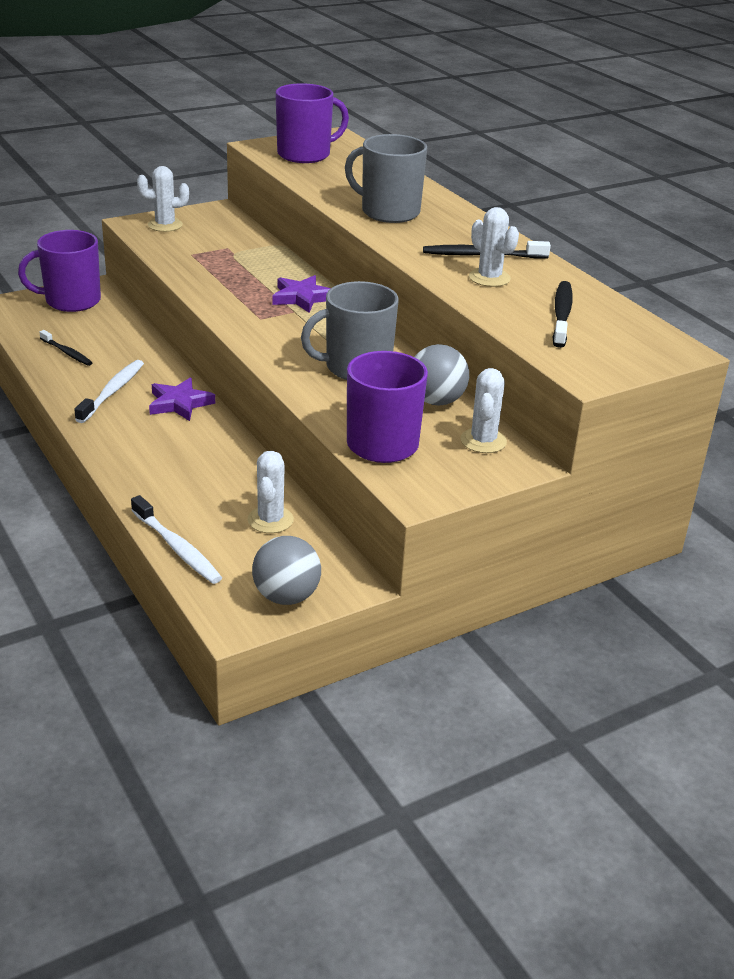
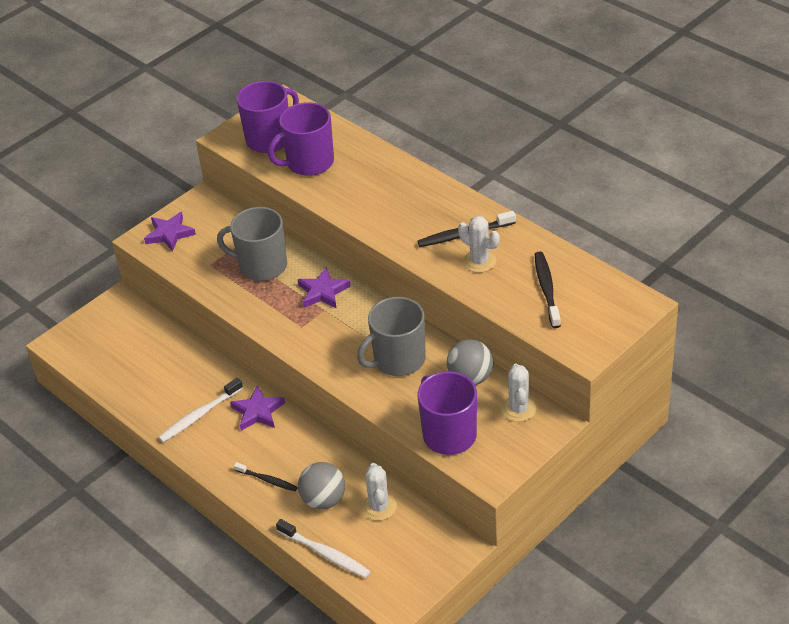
camera: 10 degrees left, 10 degrees up
(67, 352) = (140, 383): black toothbrush -> black toothbrush (267, 480)
(71, 301) = (111, 322): purple mug -> purple mug (309, 163)
(112, 392) = (199, 415): white toothbrush -> white toothbrush turned 135 degrees counterclockwise
(165, 225) = (169, 234): white cactus -> purple star
(286, 596) = (420, 572): grey ball -> grey ball (323, 500)
(389, 212) = (371, 200): grey mug -> grey mug (262, 266)

